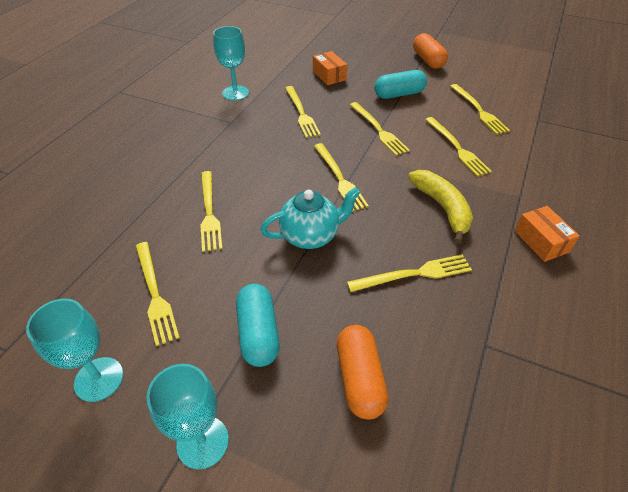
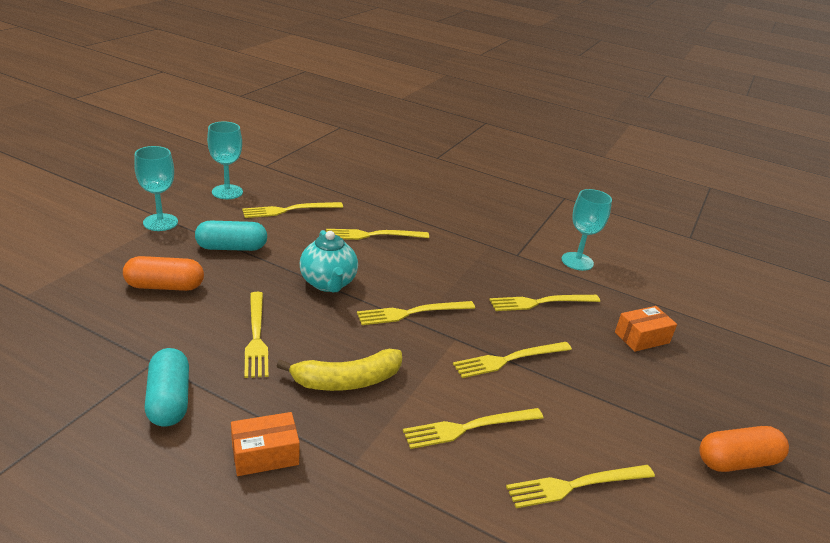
camera: 90 degrees right, 15 degrees down
(399, 94) = (606, 398): turquoise capsule -> turquoise capsule (169, 400)

